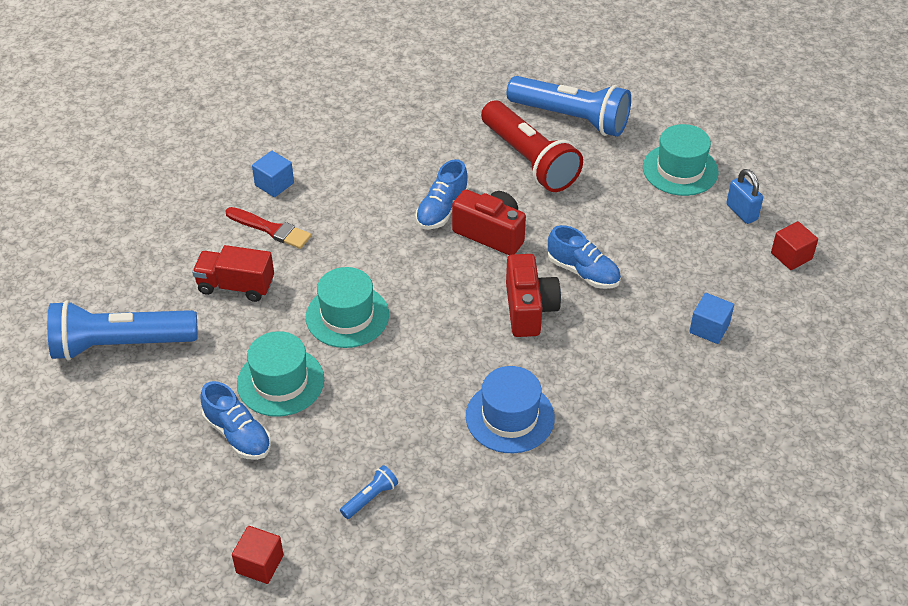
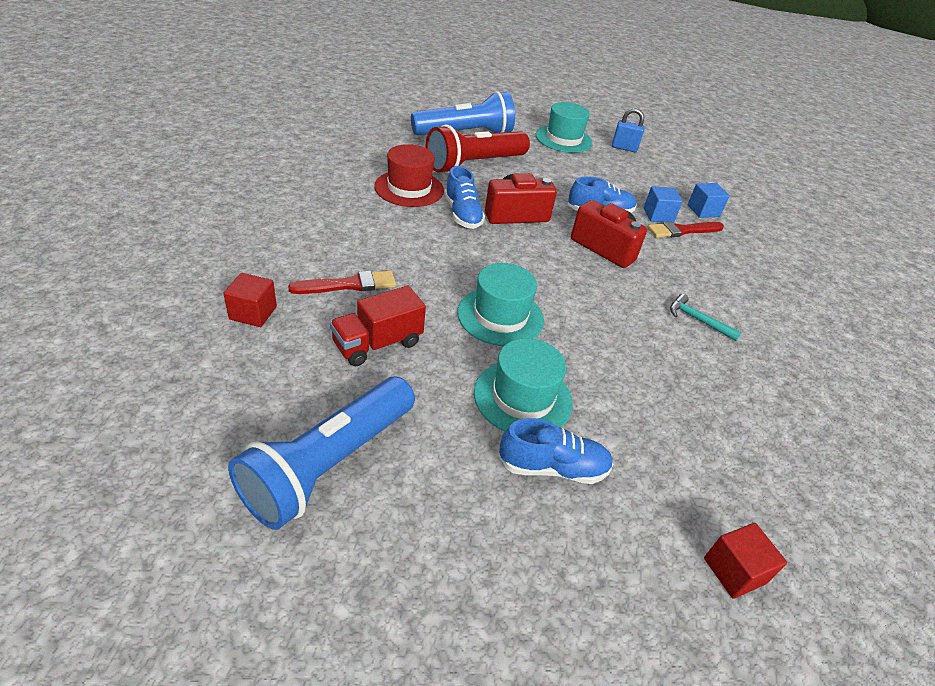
camera: 50 degrees left, 5 degrees down
(274, 184) = (306, 251): blue cube -> blue cube (658, 215)
(370, 498) = (714, 440): blue flashlight -> none
(429, 160) = (409, 188): none -> red hat
(510, 417) = (697, 320): blue hat -> turquoise hammer
(529, 160) = (474, 164): red flashlight -> red flashlight turned 135 degrees clockwise
(643, 335) = (682, 230): none -> red brush
(791, 256) = (677, 159): red cube -> red cube (253, 313)

